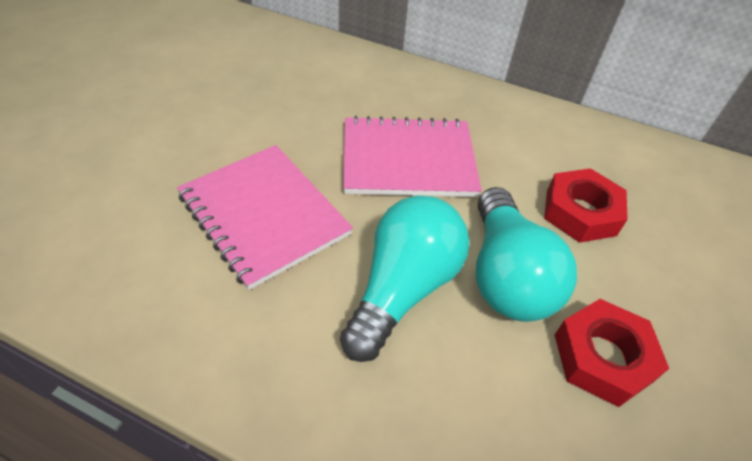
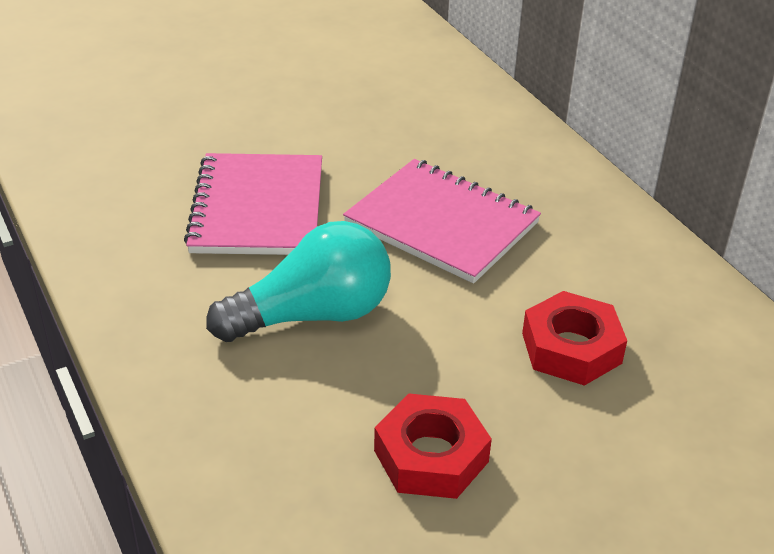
camera: 40 degrees right, 10 degrees down
(506, 275) = (420, 354): turquoise light bulb -> none

